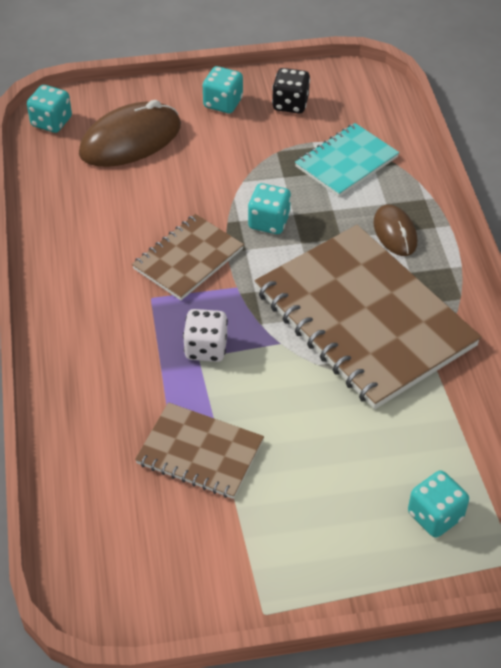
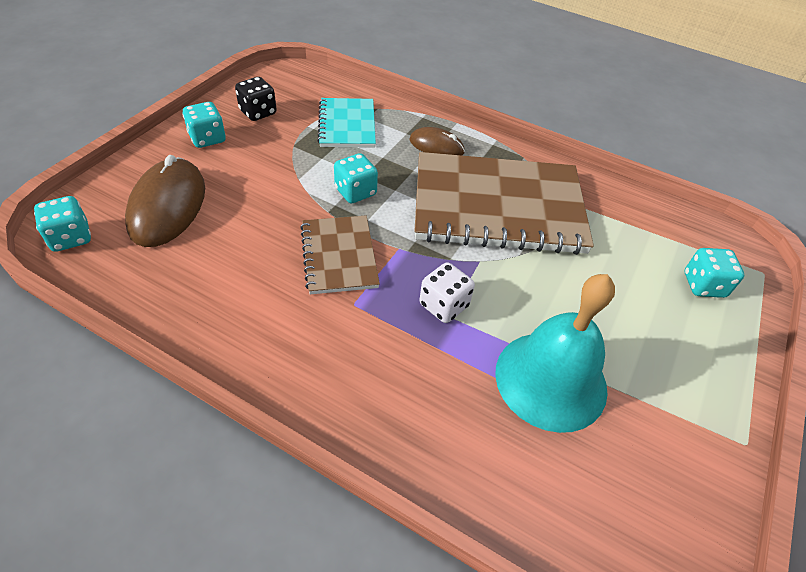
camera: 55 degrees left, 0 degrees up
(200, 452) = (551, 380): brown notebook -> turquoise bell

